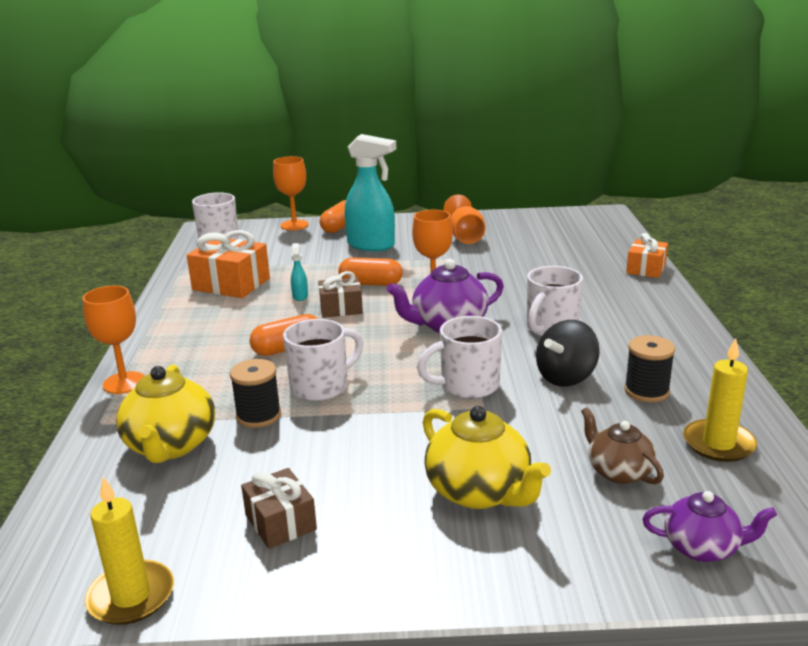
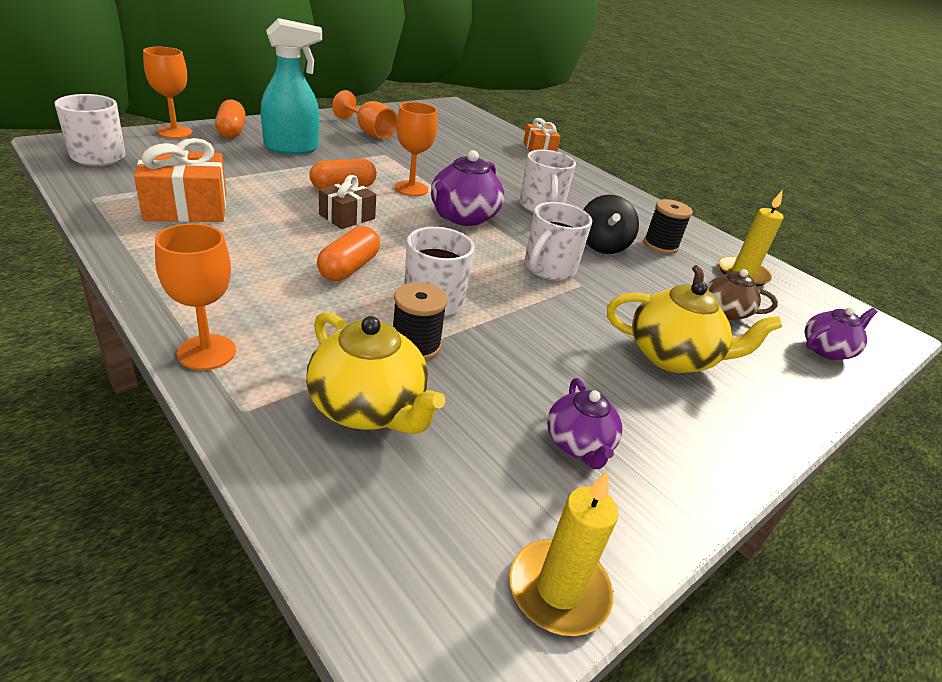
camera: 45 degrees left, 10 degrees up
(280, 522) = (578, 444): brown gift -> purple teapot
(300, 296) = (287, 210): turquoise spray bottle -> none

